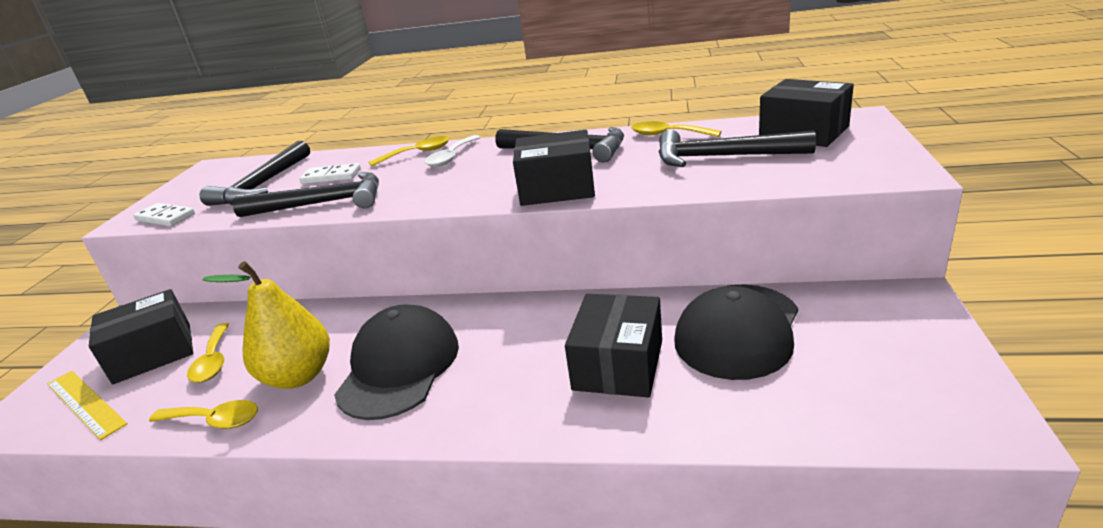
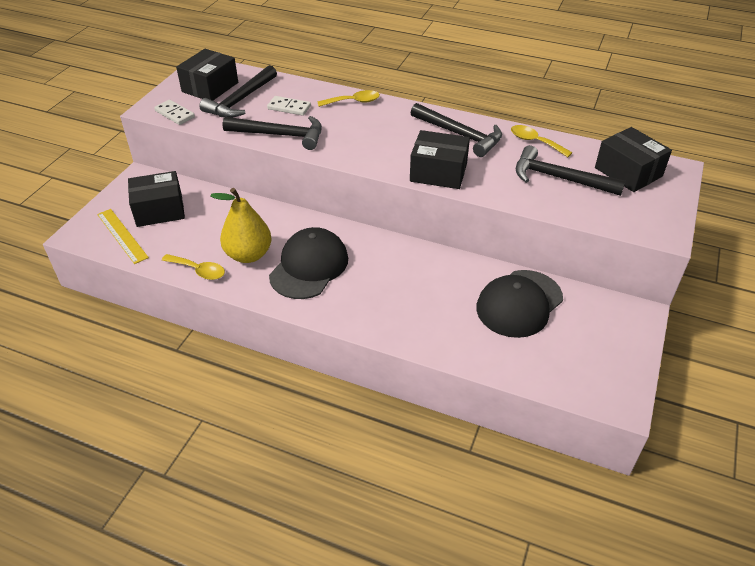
camera: 10 degrees right, 15 degrees up
(213, 361) = (197, 228): yellow spoon -> none
(451, 157) = (376, 114): white spoon -> none
(618, 365) = (438, 305): black box -> black box (210, 87)

